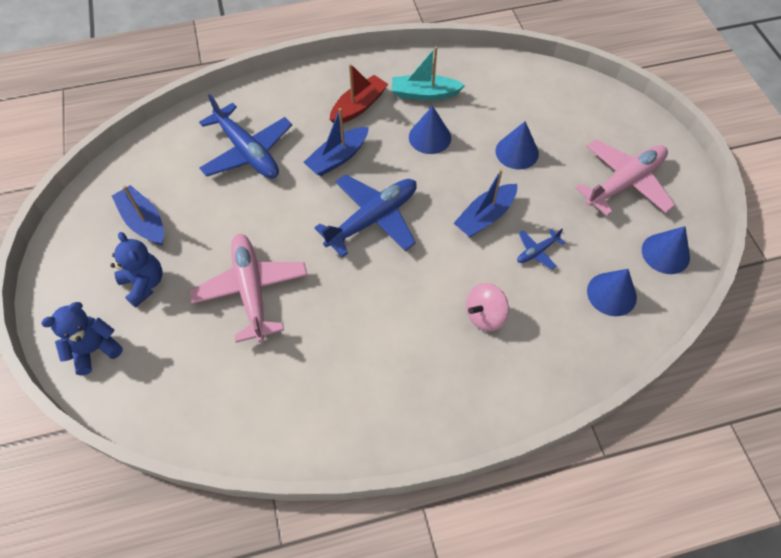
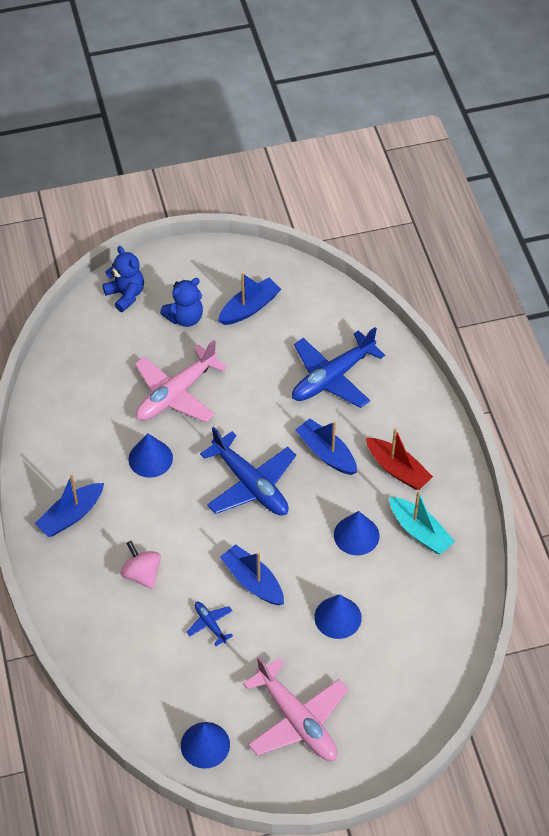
camera: 90 degrees right, 5 degrees down
(251, 290) = (176, 394): pink plane -> pink plane turned 150 degrees clockwise
(413, 393) = (71, 515): none -> blue boat
(424, 94) = (419, 531): turquoise boat -> turquoise boat turned 135 degrees clockwise
(611, 294) = (159, 686): blue cone -> blue cone (150, 458)

